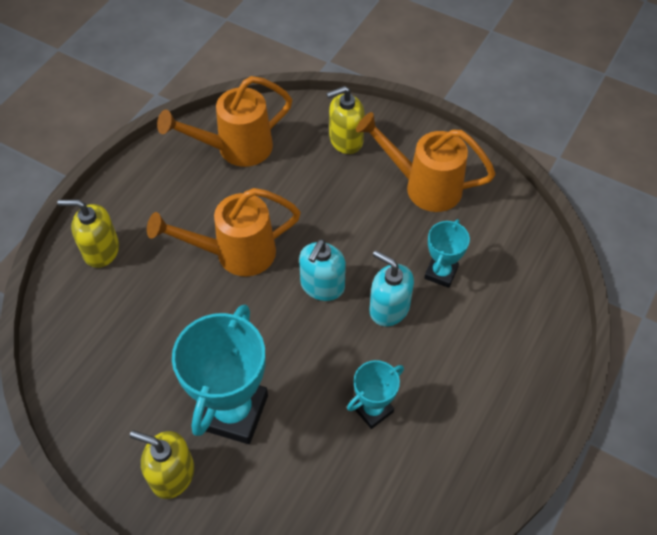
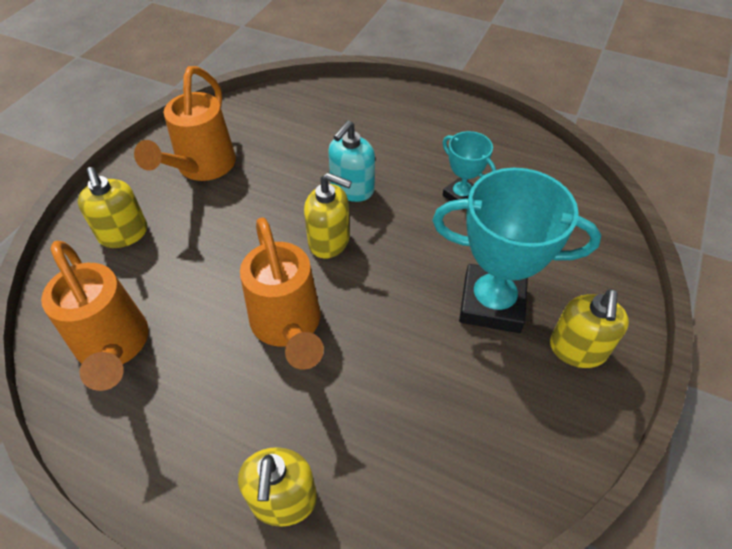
camera: 95 degrees left, 5 degrees down
(322, 286) = (329, 241): turquoise soap dispenser -> yellow soap dispenser
(441, 273) = (309, 155): turquoise trophy -> none

